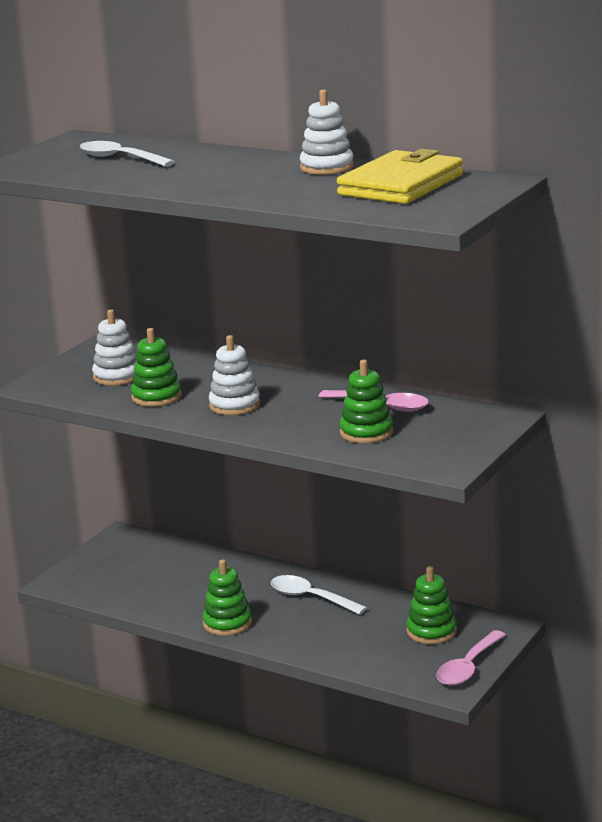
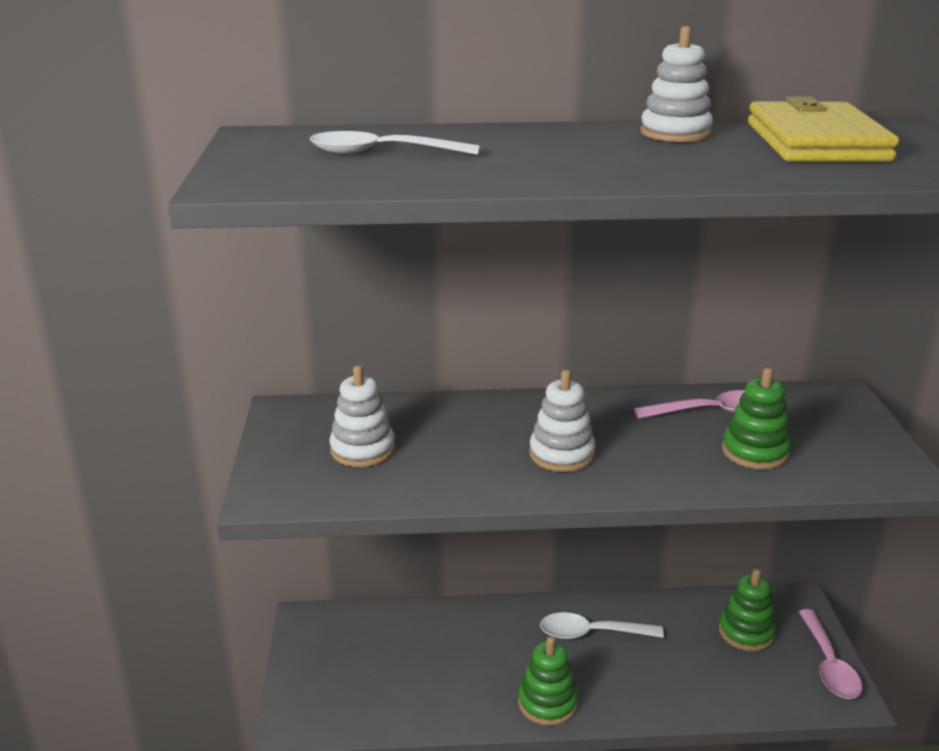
camera: 35 degrees left, 5 degrees up
(156, 397) = (453, 467): green stacking toy -> none

